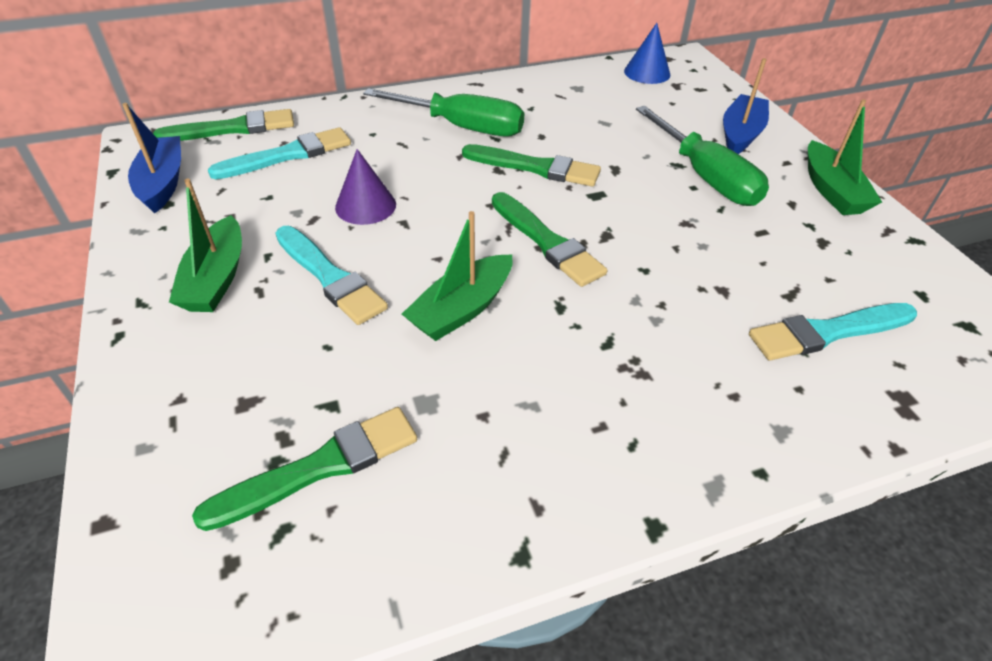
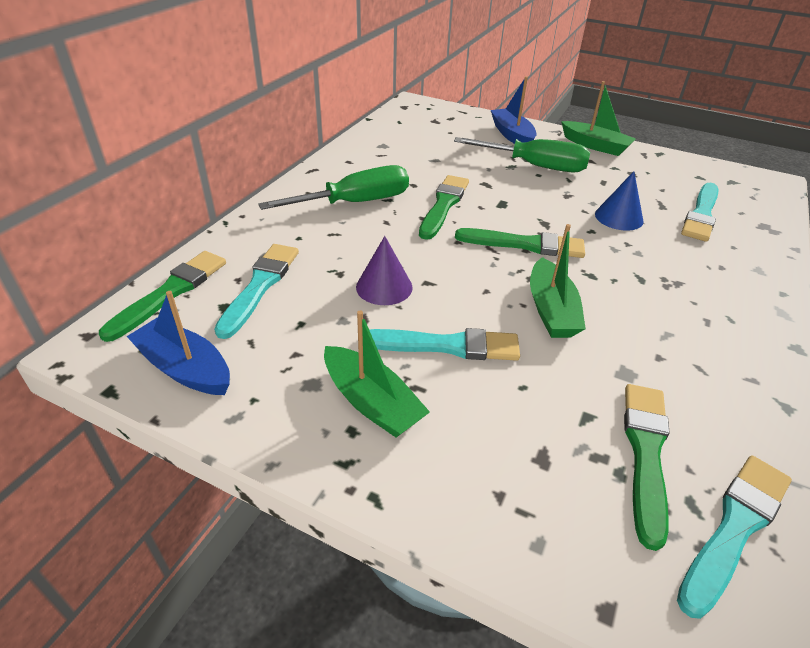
camera: 45 degrees left, 5 degrees down
(276, 577) = (734, 528): none -> turquoise brush
(535, 167) = (443, 205): green brush -> green brush turned 45 degrees counterclockwise
(647, 72) = (407, 120): blue cone -> blue cone (619, 217)

